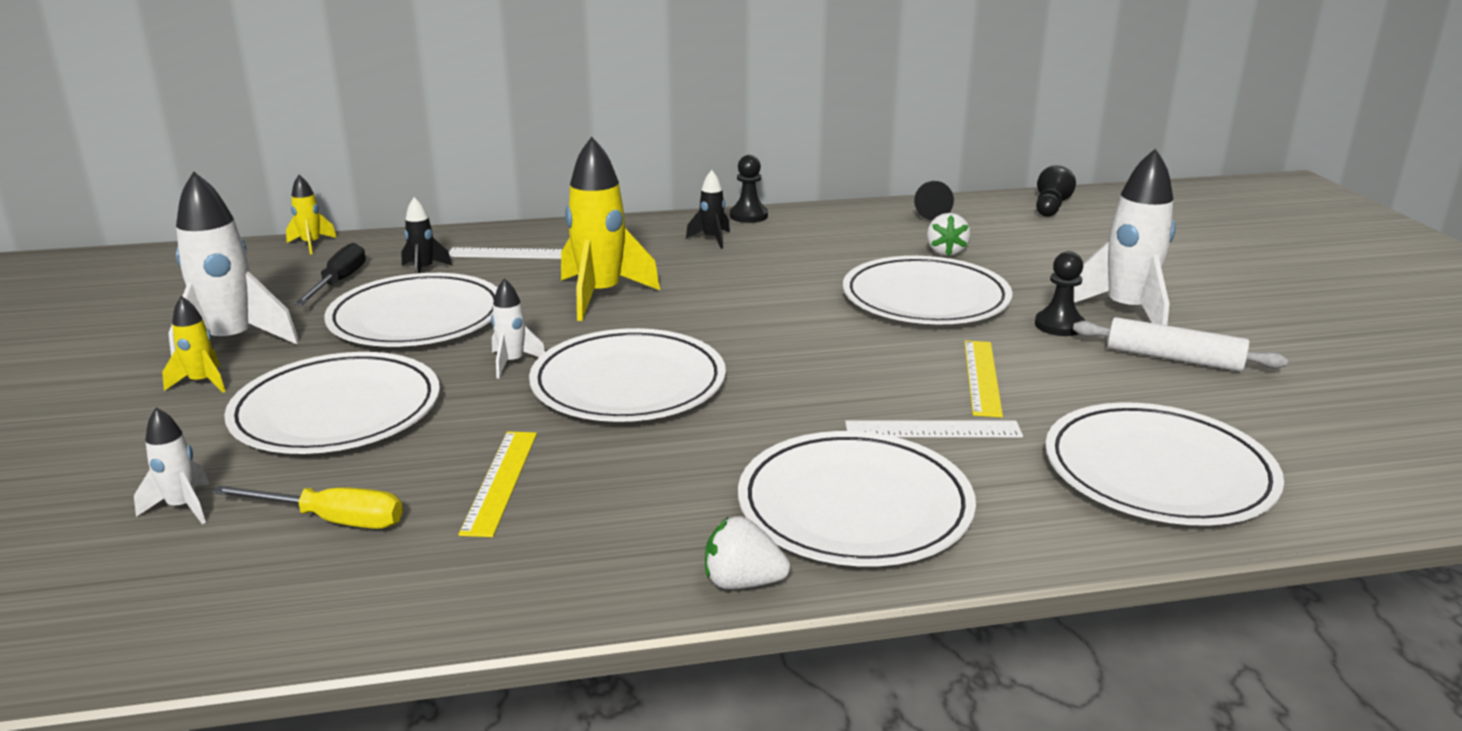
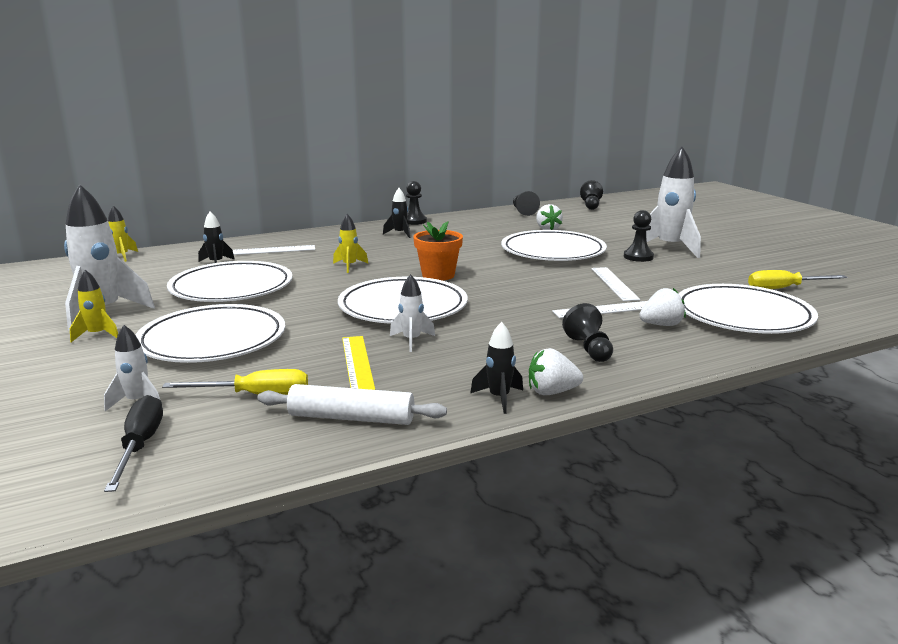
camera: 15 degrees left, 5 degrees down
(339, 282) = (159, 274): black screwdriver -> black screwdriver (140, 446)
(512, 363) = (317, 304): white rocket -> white rocket (411, 341)
(600, 296) = (349, 266): yellow rocket -> yellow rocket, size x0.50
(657, 581) = (499, 398): none -> black rocket
(717, 328) = (438, 275): none -> orange flower pot
(854, 506) = (589, 349): white plate -> black pawn
(981, 377) = (614, 283): yellow ruler -> white ruler
(1004, 473) = (661, 325): none -> white strawberry
(1174, 358) = (711, 266): white rolling pin -> white rolling pin (351, 418)
(1272, 423) = (784, 288): none -> yellow screwdriver

